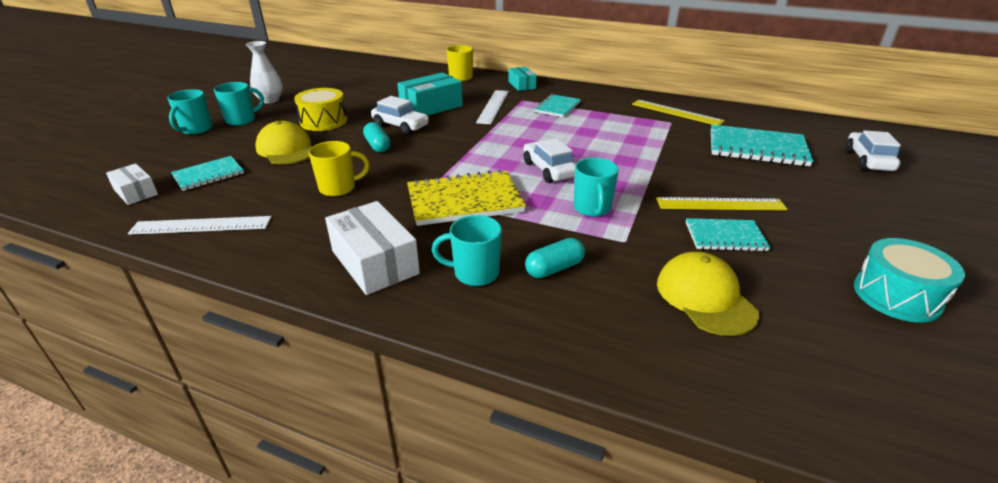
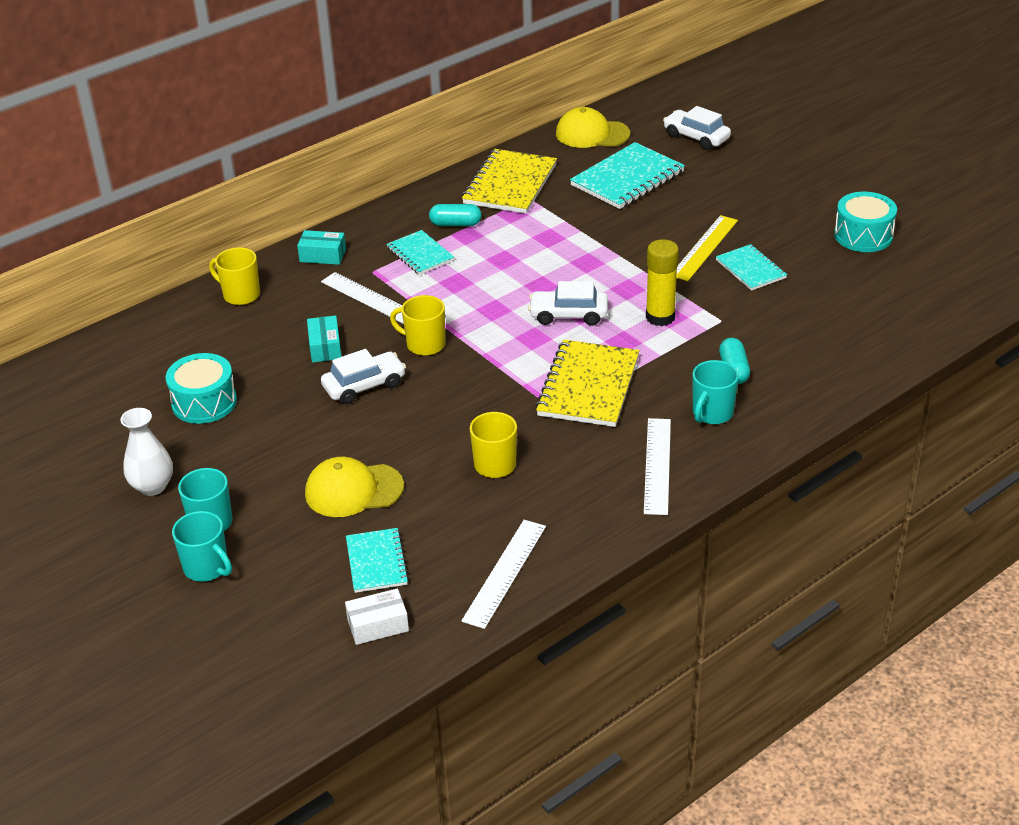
camera: 60 degrees left, 5 degrees up
(323, 121) = (288, 446): yellow drum -> none
(354, 93) = (204, 402): none -> turquoise drum
(375, 262) = (657, 465): white box -> white ruler
(378, 146) = (408, 416): turquoise capsule -> turquoise capsule (455, 224)
(431, 107) = (325, 347): turquoise box -> turquoise box, size x0.59
(461, 131) = (424, 344): none -> yellow mug
(592, 209) = (660, 317): turquoise mug -> yellow glue stick
(676, 112) = (510, 184): yellow ruler -> yellow notebook
(705, 297) = (814, 314): yellow cap -> yellow cap (592, 134)
(725, 237) = (751, 269): turquoise notebook -> turquoise notebook turned 60 degrees counterclockwise

